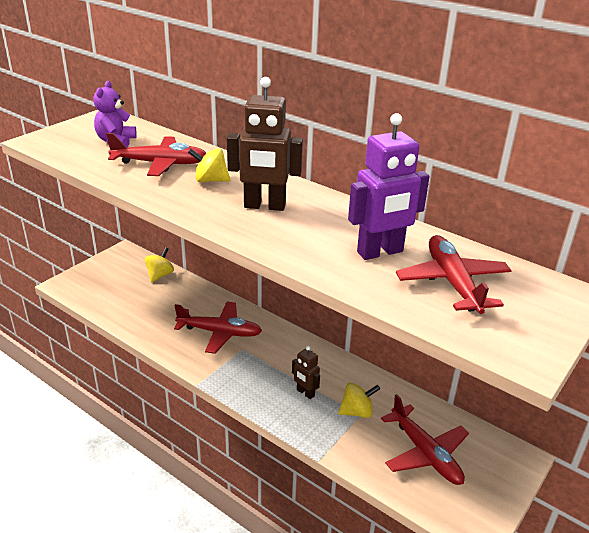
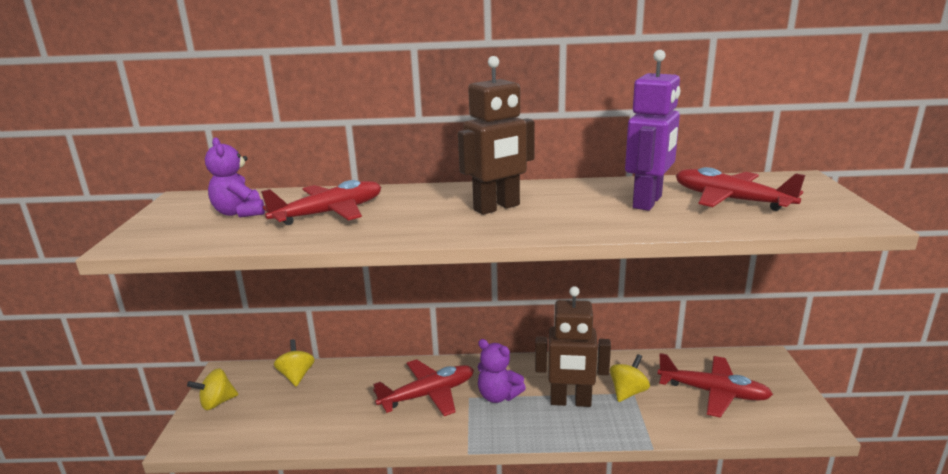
camera: 35 degrees left, 10 degrees down
(210, 180) = (408, 208): yellow spinning top -> yellow spinning top (217, 403)
(262, 359) = (498, 396): none -> purple teddy bear
(305, 393) = (570, 402): brown robot -> brown robot, size x1.91

